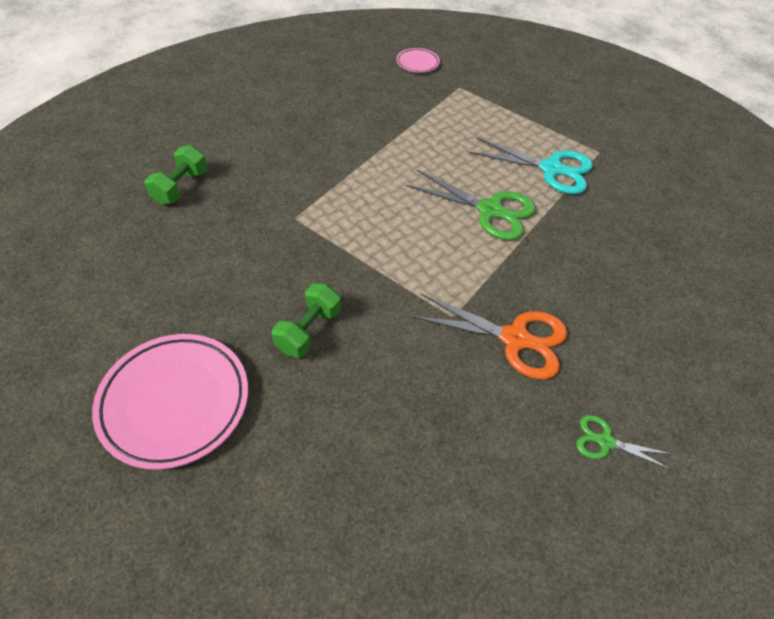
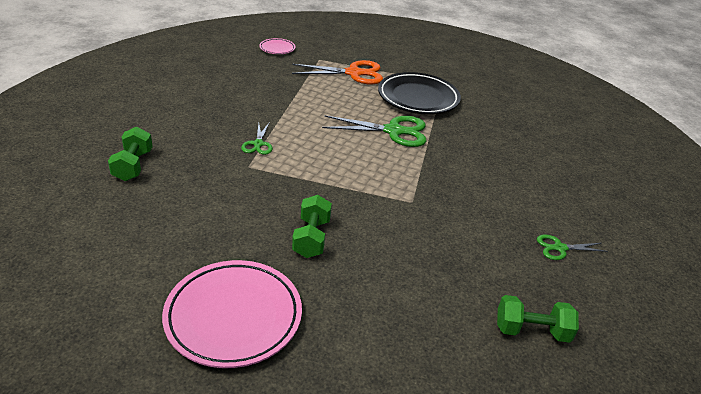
camera: 25 degrees left, 15 degrees down
(322, 190) = (258, 144): none -> green scissors
(492, 544) = (531, 331): none -> green dumbbell
(514, 338) = (463, 204): orange scissors -> orange scissors (353, 73)
(551, 169) = (418, 98): turquoise scissors -> black plate

